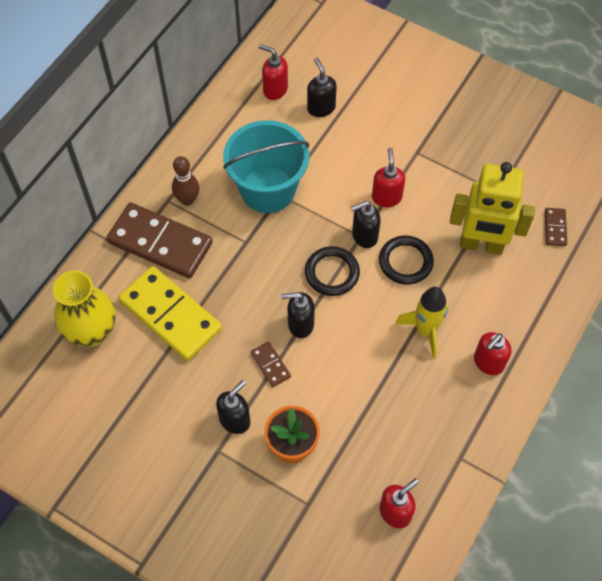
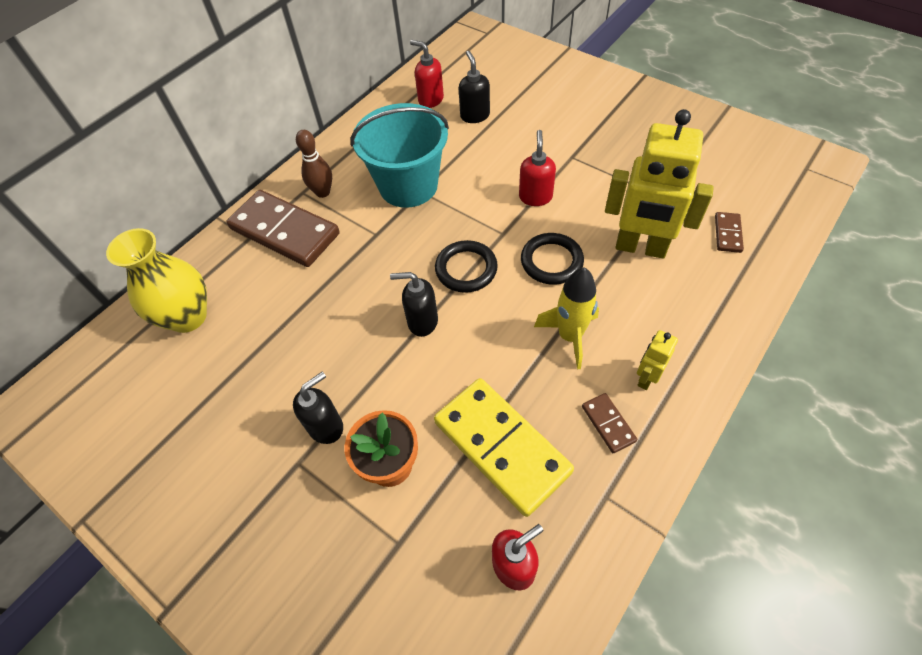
camera: 10 degrees right, 5 degrees down
(170, 315) = (278, 304): yellow domino -> yellow domino (501, 447)
(270, 365) = (380, 364): brown domino -> brown domino (608, 423)
(364, 236) = (507, 233): black soap dispenser -> none
(488, 363) = (646, 378): red soap dispenser -> yellow robot

